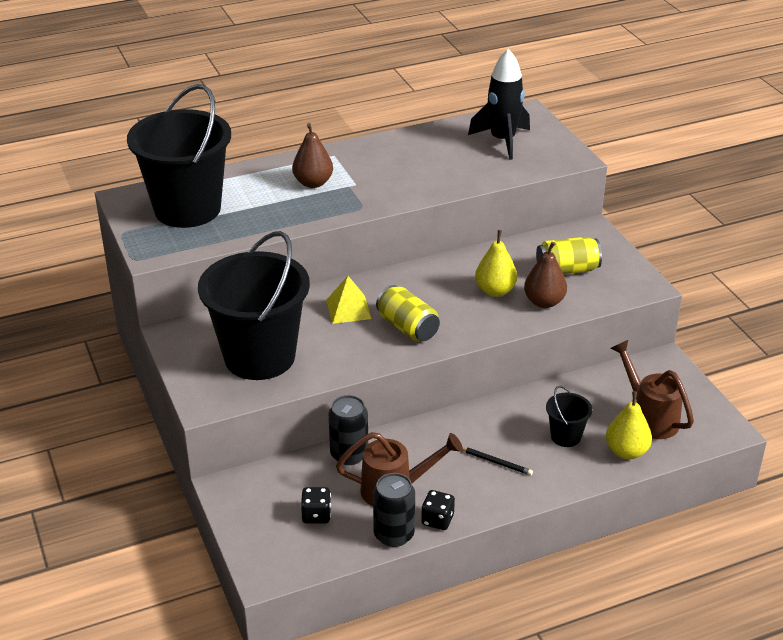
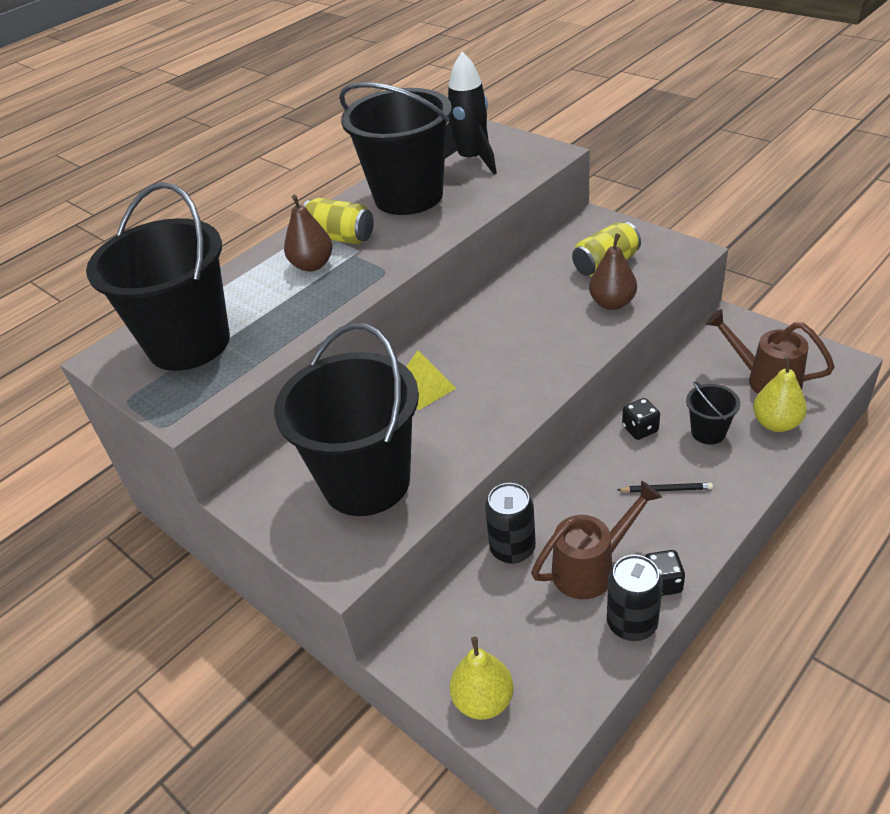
camera: 20 degrees left, 5 degrees up
(316, 515) = (531, 640): black dice -> black dice (640, 429)
(407, 327) = (501, 383): yellow can -> yellow can (340, 237)
(427, 154) = (408, 196): none -> black bucket
(495, 291) = (556, 310): yellow pear -> yellow pear (483, 700)

